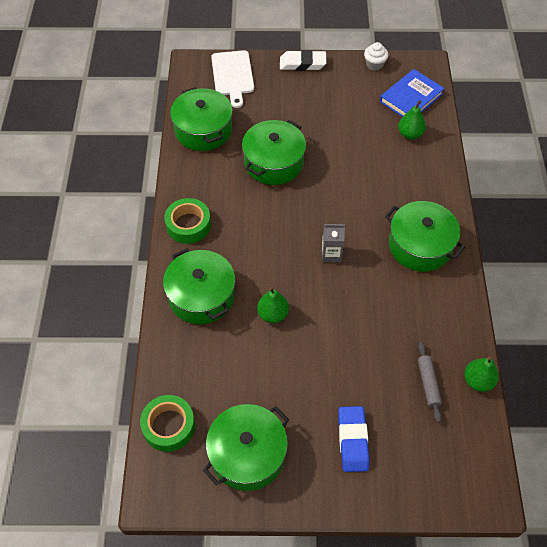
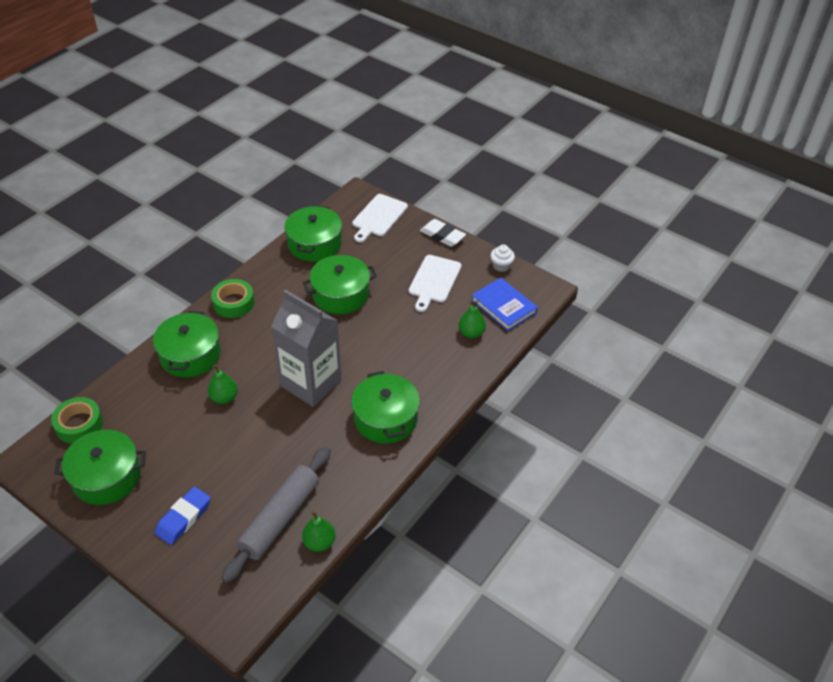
camera: 35 degrees right, 10 degrees down
(331, 254) = (311, 383): grey carton -> grey carton, size x2.39
(336, 107) = (434, 281): none -> white cutting board
(411, 97) = (504, 306): blue book -> blue book turned 60 degrees clockwise
(428, 383) = (280, 518): grey rolling pin -> grey rolling pin, size x2.07

